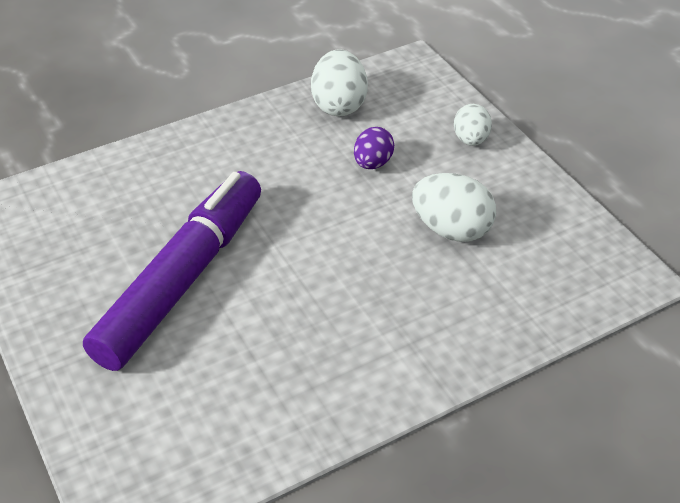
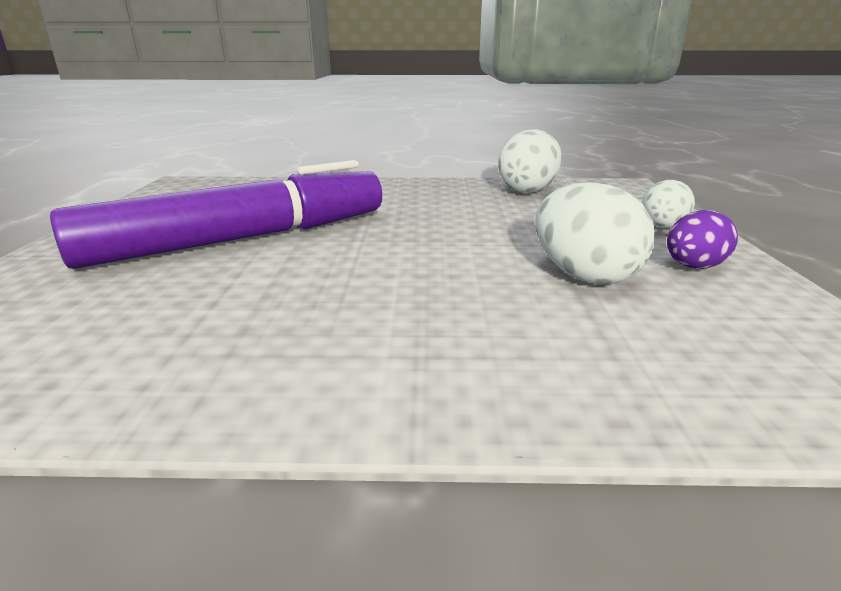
camera: 30 degrees right, 20 degrees down
(373, 163) = (528, 220): purple egg -> purple egg (693, 267)

